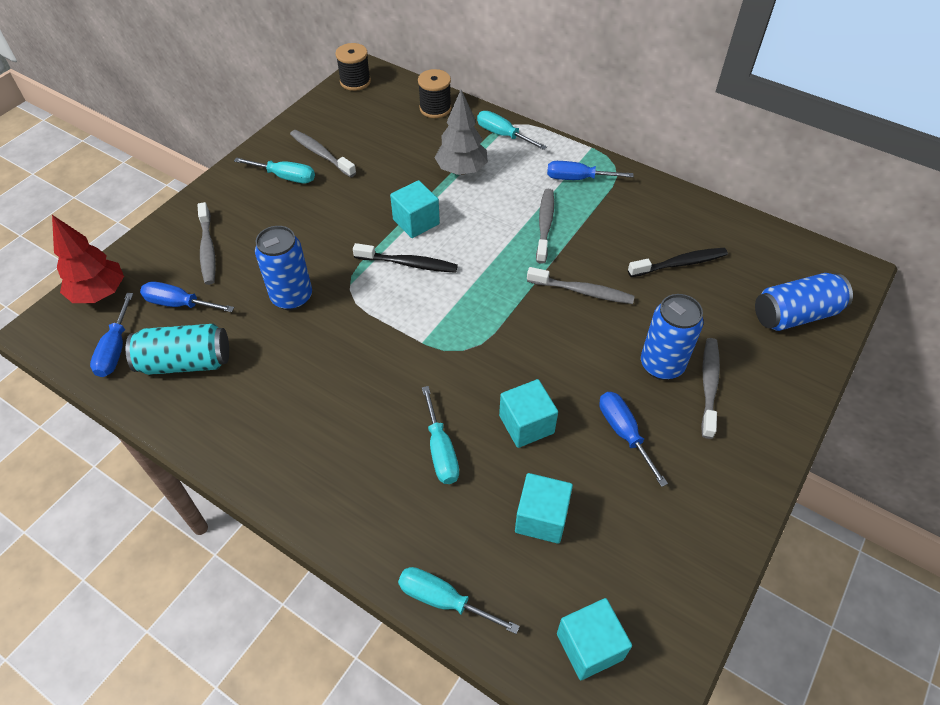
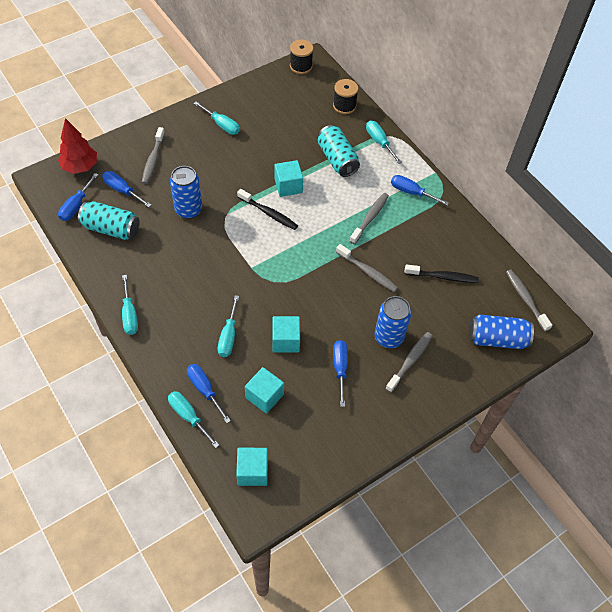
camera: 20 degrees right, 5 degrees up
(272, 477) = (129, 315): none -> turquoise screwdriver
(321, 154) = (252, 115): grey toothbrush -> grey toothbrush (525, 299)
(446, 546) = (204, 389): none -> blue screwdriver
(461, 170) = (337, 159): grey tree -> turquoise can

